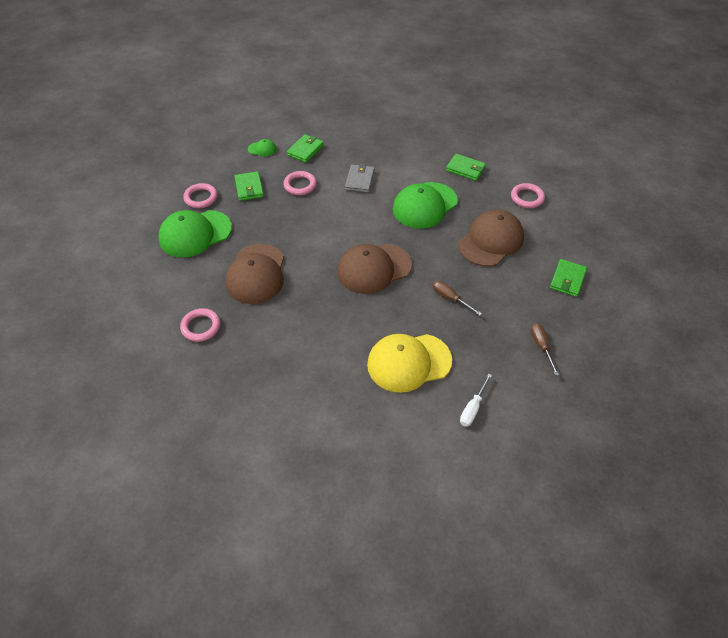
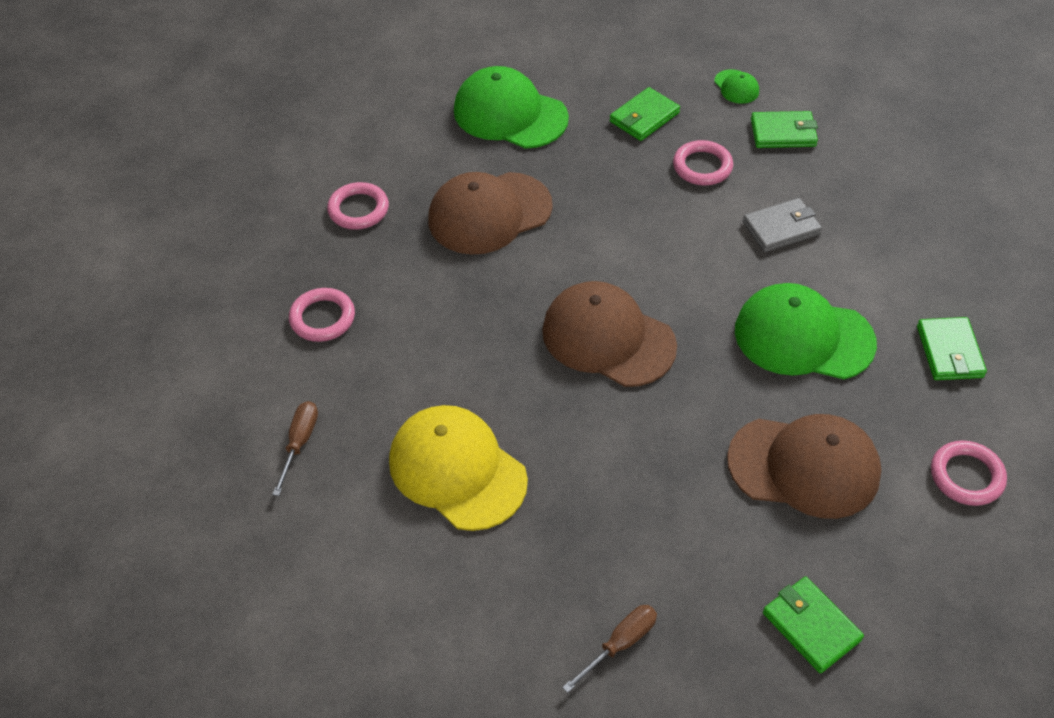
camera: 60 degrees right, 0 degrees up
(201, 198) = (579, 82): pink ring -> pink ring (322, 318)
(450, 298) = (625, 466): brown screwdriver -> brown screwdriver (299, 443)
(473, 408) = (425, 595): white screwdriver -> none
(567, 279) = (811, 626): green wallet -> green wallet turned 60 degrees clockwise

